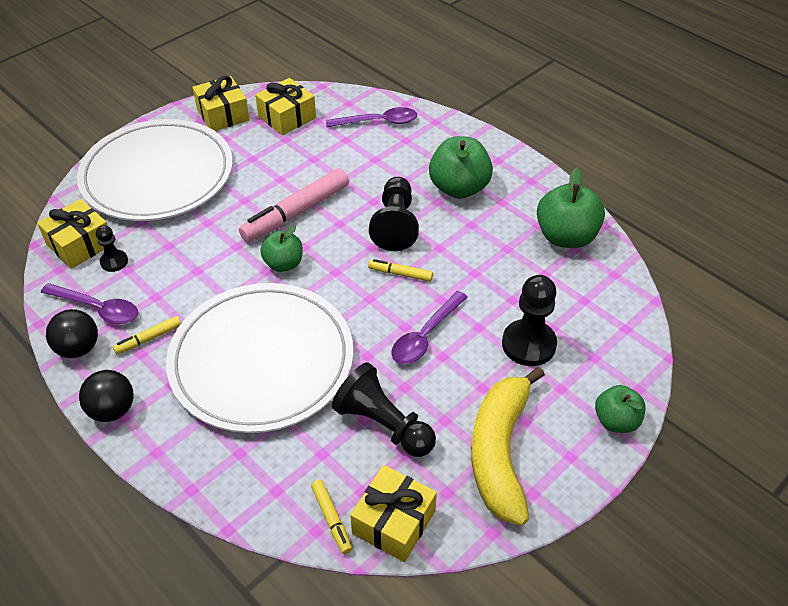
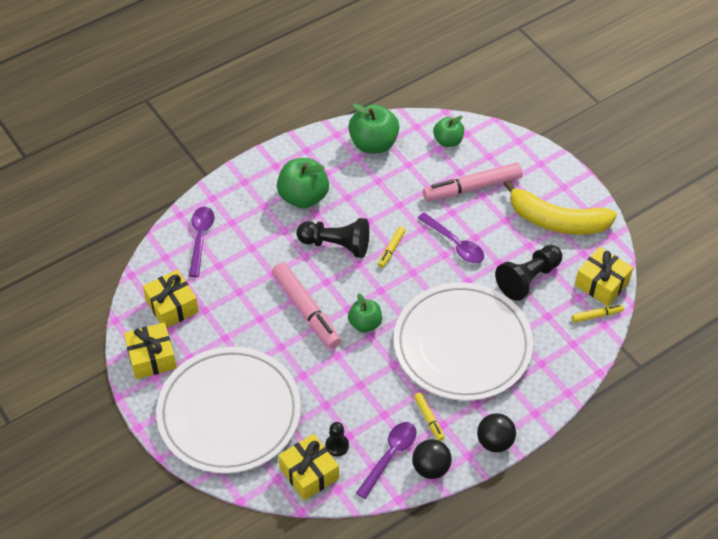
camera: 80 degrees left, 5 degrees up
(528, 344) = (472, 188): black pawn -> pink marker
(616, 421) = (540, 158): green apple -> green apple (448, 141)

